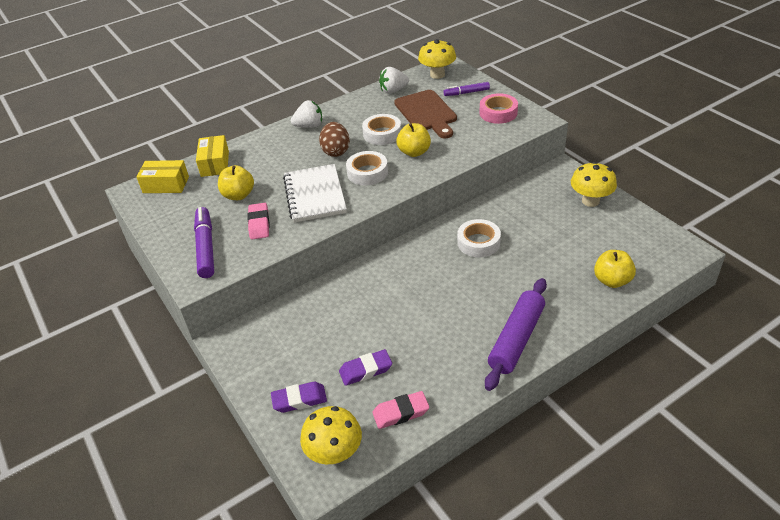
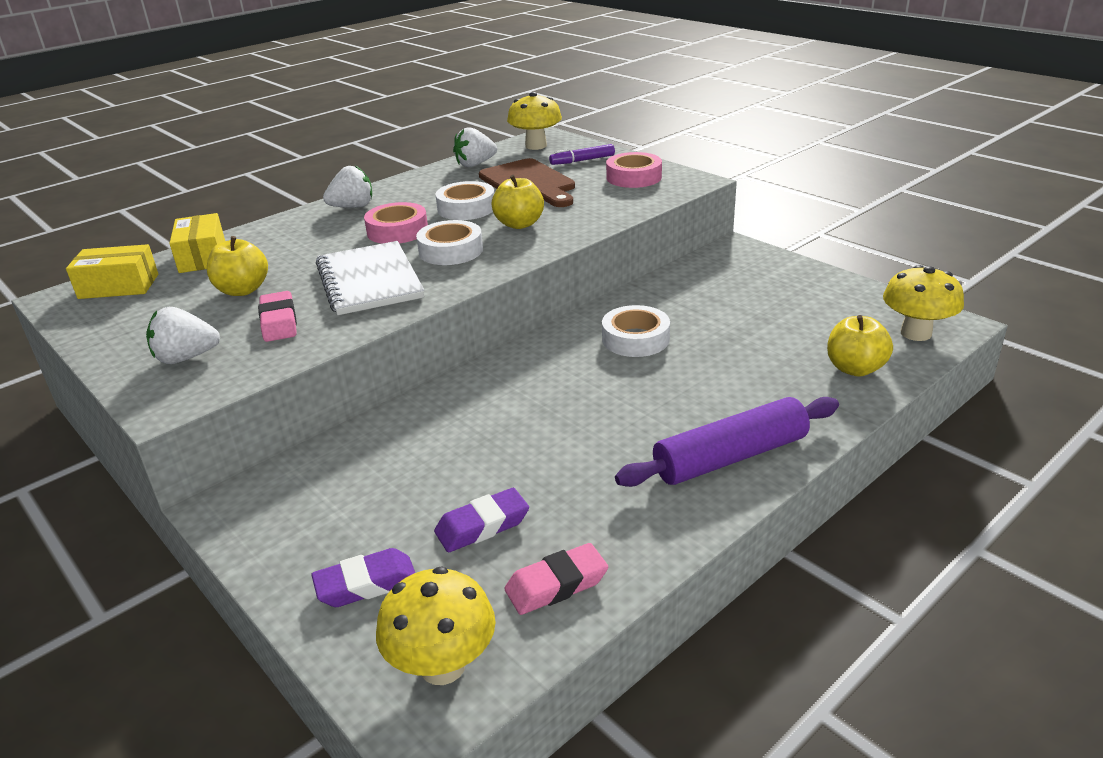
camera: 10 degrees left, 10 degrees down
(206, 247) = (186, 358): purple marker -> white strawberry
(336, 151) = (397, 231): brown egg -> pink tape
(516, 339) = (730, 457): purple rolling pin -> purple rolling pin turned 45 degrees clockwise
(590, 201) = (788, 279): yellow mushroom -> yellow mushroom (916, 333)

